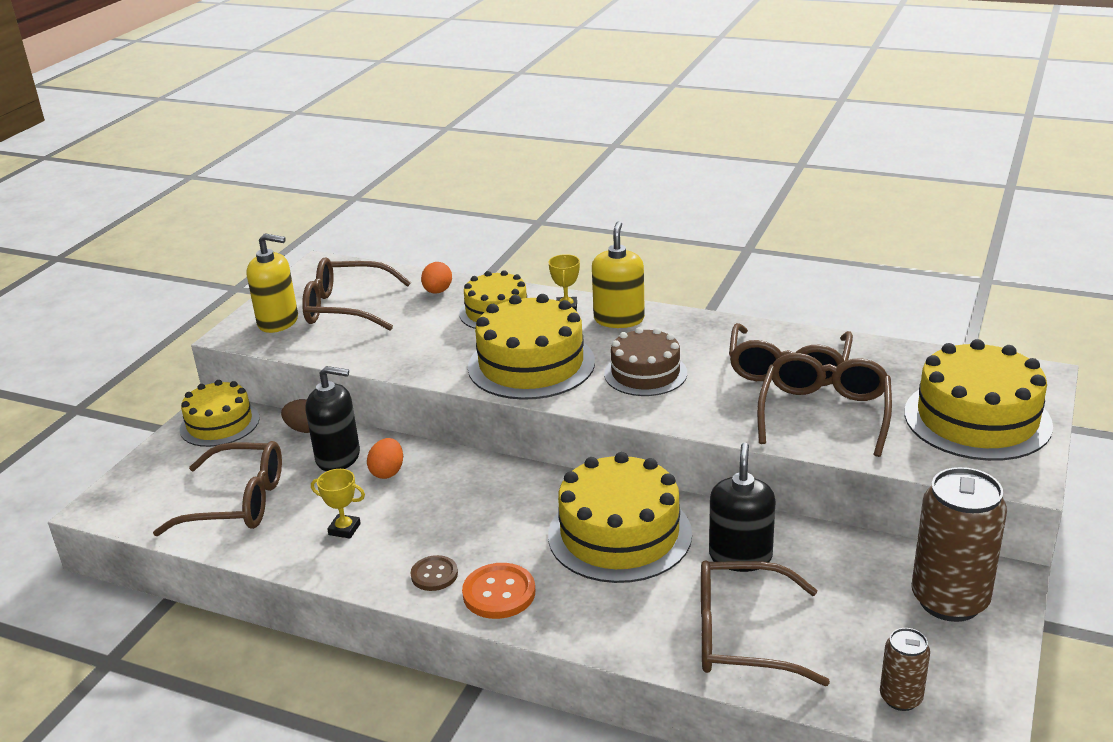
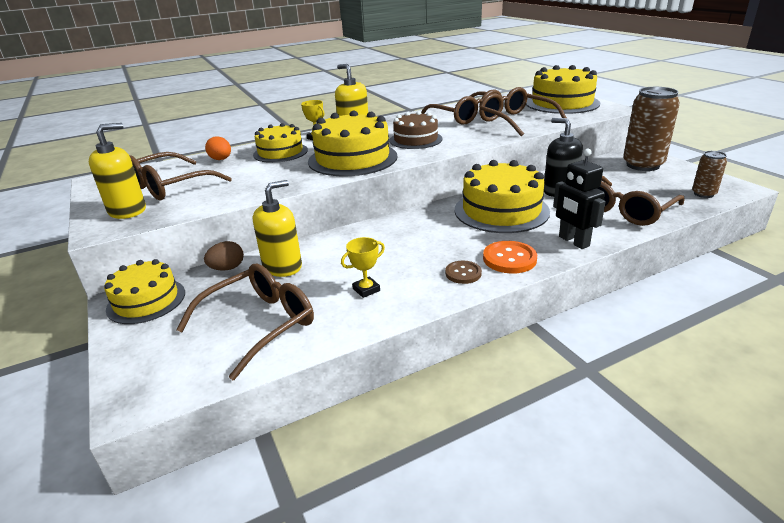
camera: 50 degrees left, 0 degrees up
(338, 457) = (282, 266): black soap dispenser -> yellow soap dispenser
(387, 472) = (331, 255): orange egg -> none
(595, 625) = (573, 241): none -> black robot

